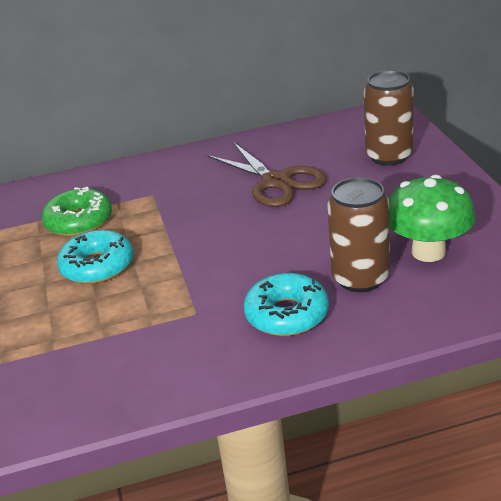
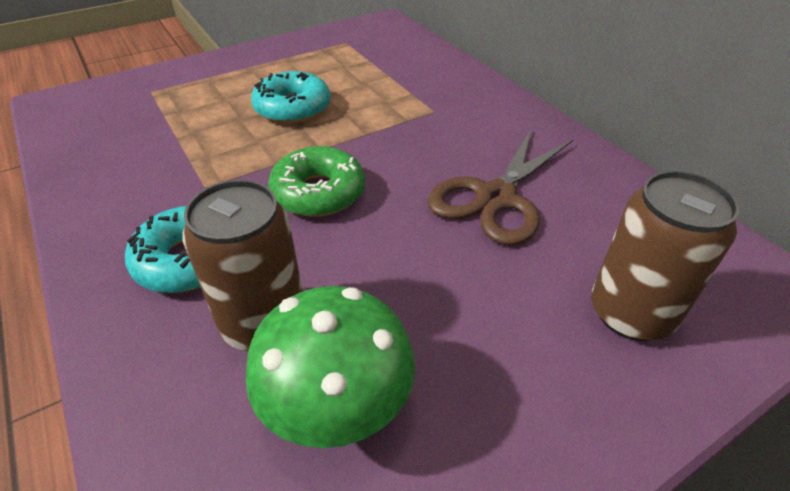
camera: 70 degrees right, 10 degrees up
(79, 221) = (370, 80): green donut -> green donut (318, 193)

